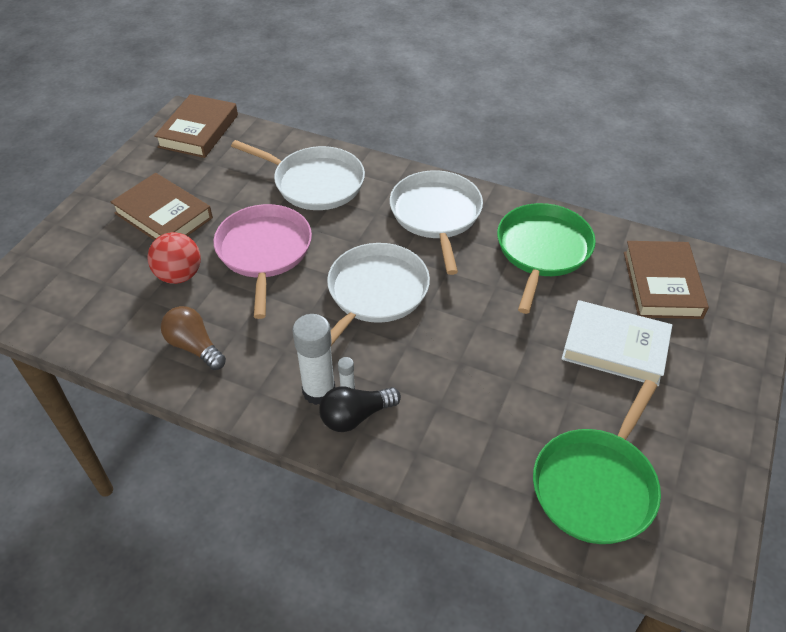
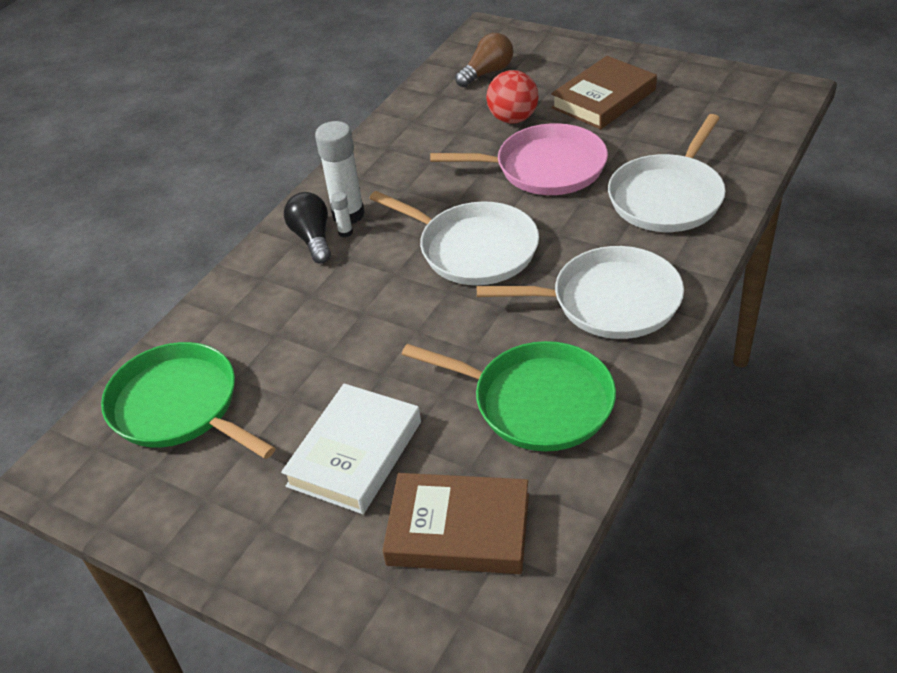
camera: 100 degrees right, 5 degrees down
(194, 347) = (418, 138): brown light bulb -> brown light bulb (487, 72)
(198, 131) = (760, 103): brown book -> none

